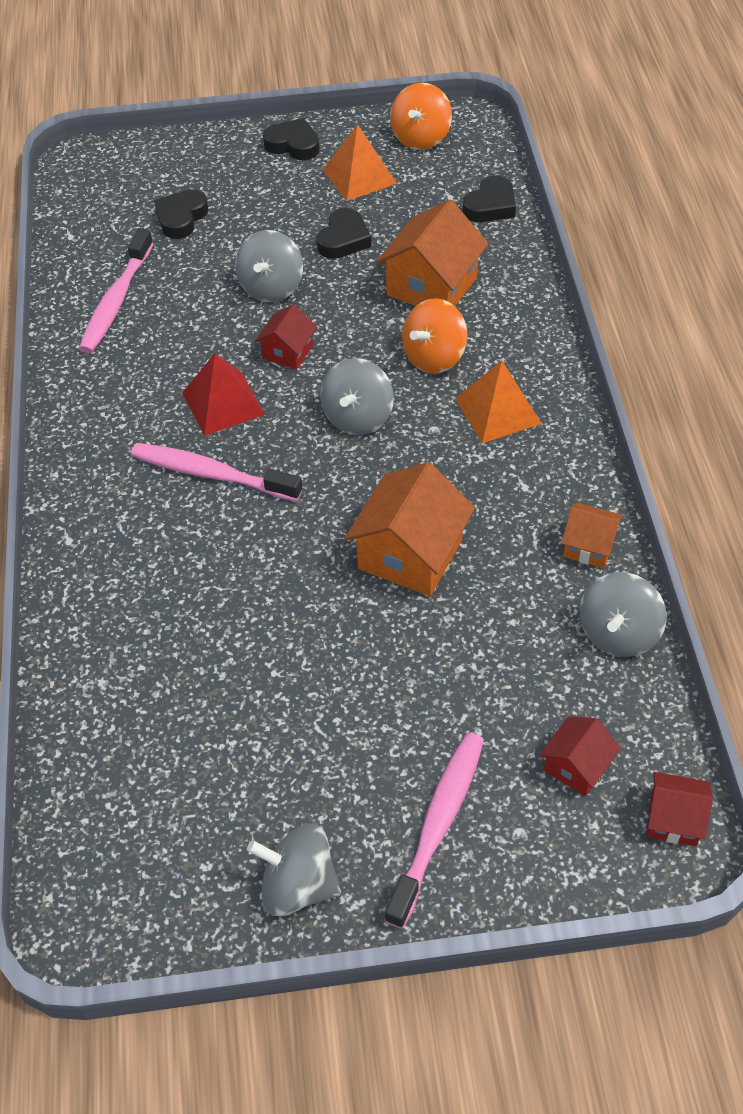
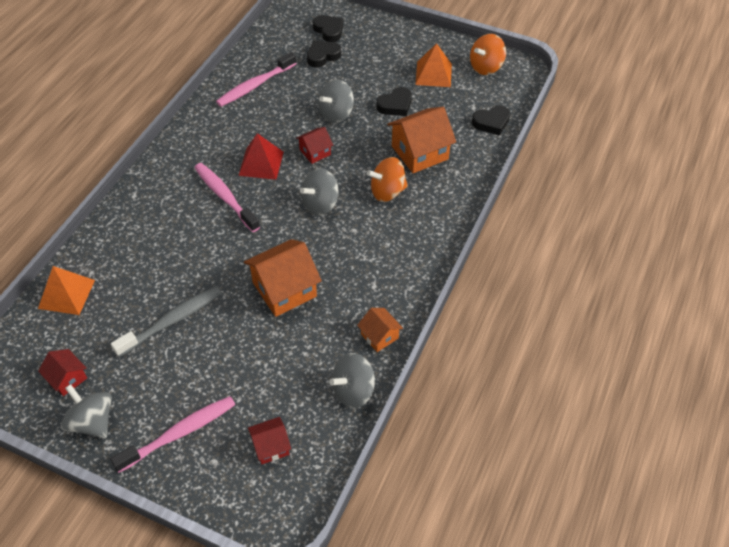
camera: 30 degrees right, 0 degrees up
(289, 682) = (172, 321): none -> grey toothbrush
(293, 145) = (413, 41): black heart -> black heart (329, 31)
(497, 411) = (395, 238): orange pyramid -> orange pyramid (66, 294)
(673, 819) = (295, 504): red house -> red house (67, 378)

